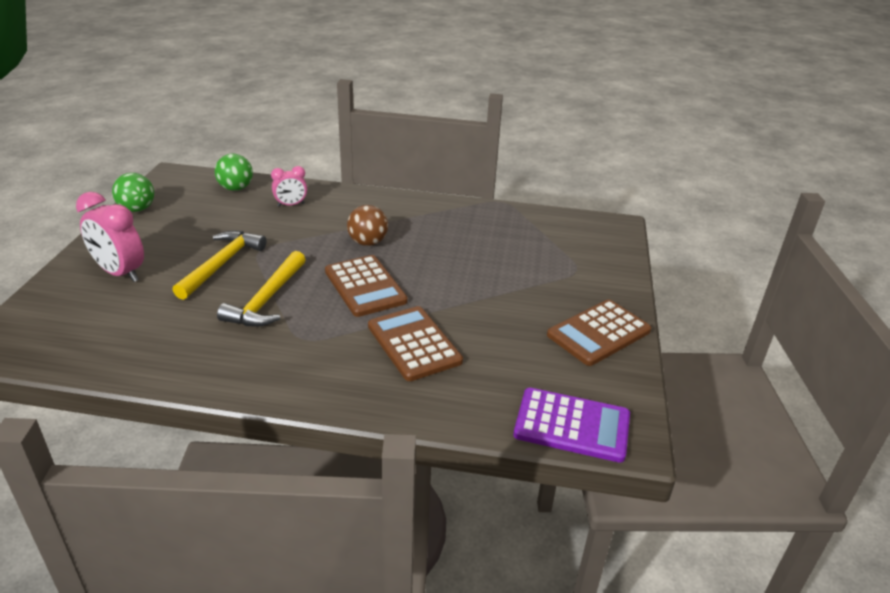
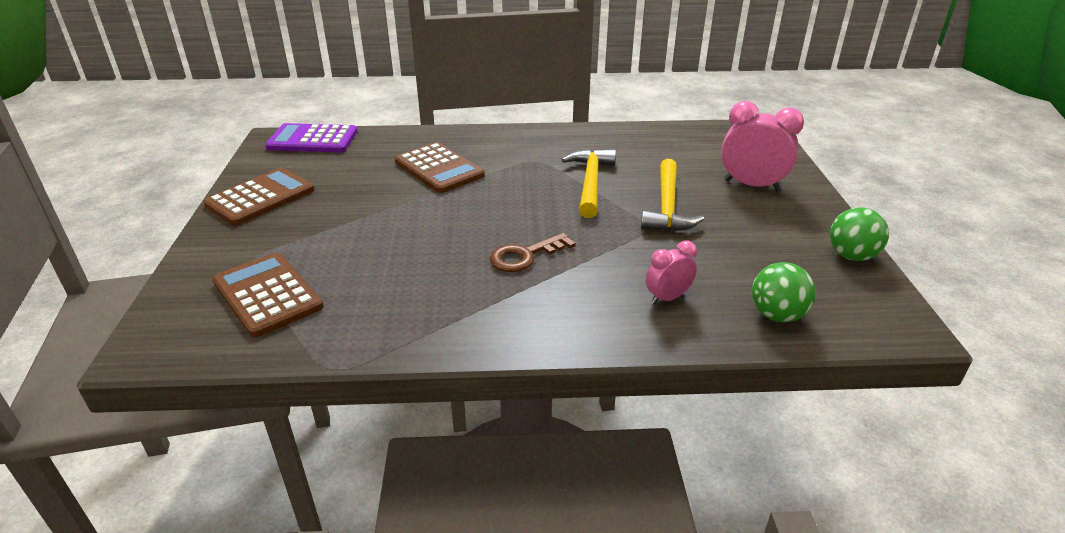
camera: 170 degrees right, 0 degrees up
(365, 286) = (503, 206): brown calculator -> brown calculator (267, 295)
(368, 242) = (525, 256): brown ball -> brown key

